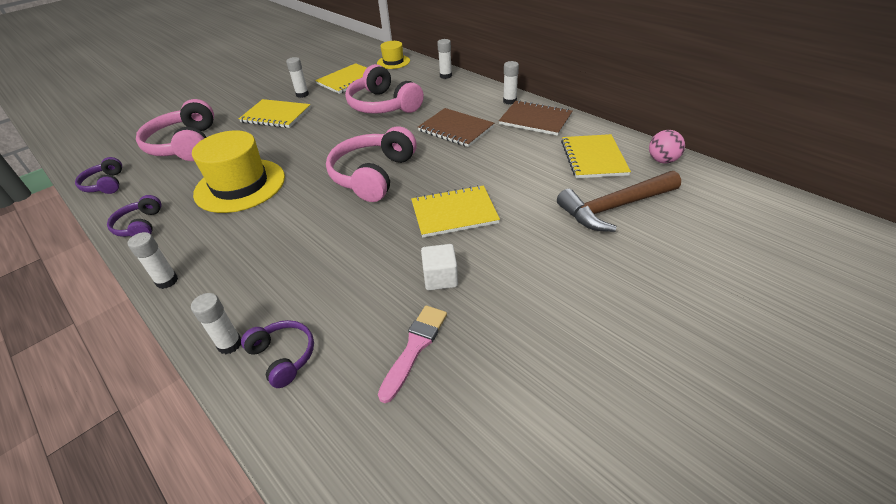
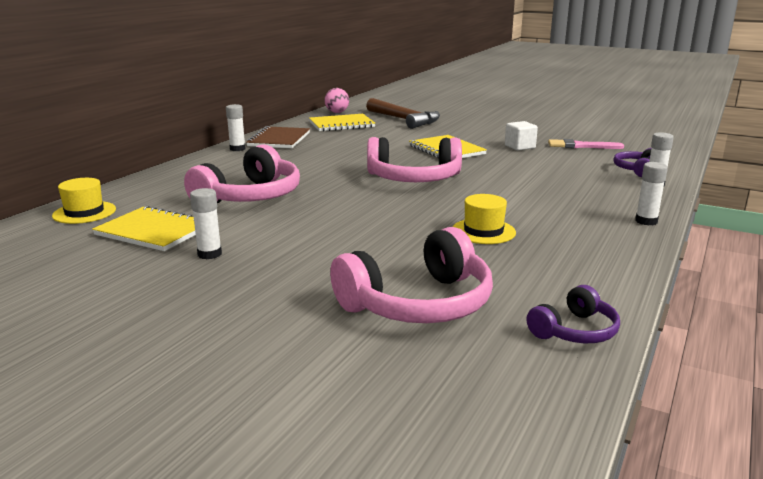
camera: 110 degrees left, 20 degrees down
(140, 226) = (609, 263): purple headphones -> none
(240, 185) = (483, 231): yellow hat -> yellow hat, size x0.54
(276, 115) = (292, 256): yellow notebook -> none
(445, 76) = (157, 178): white glue stick -> none
(456, 129) = (306, 161): brown notebook -> none

